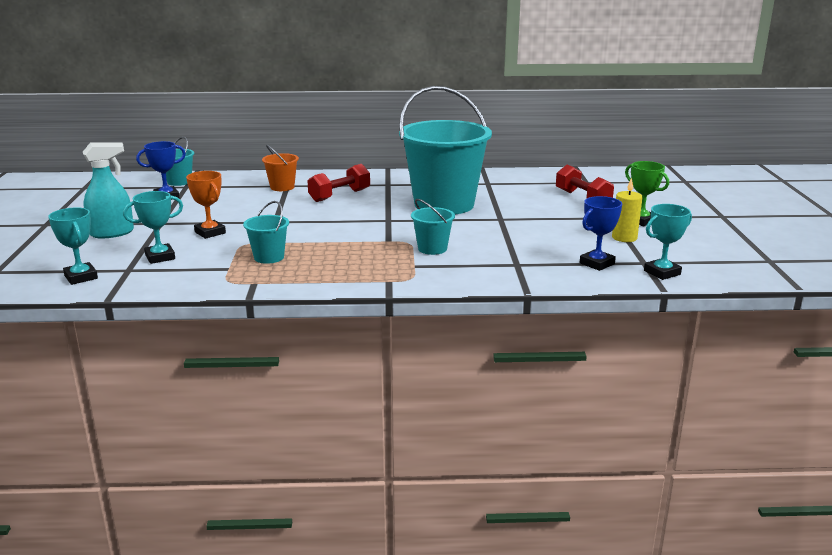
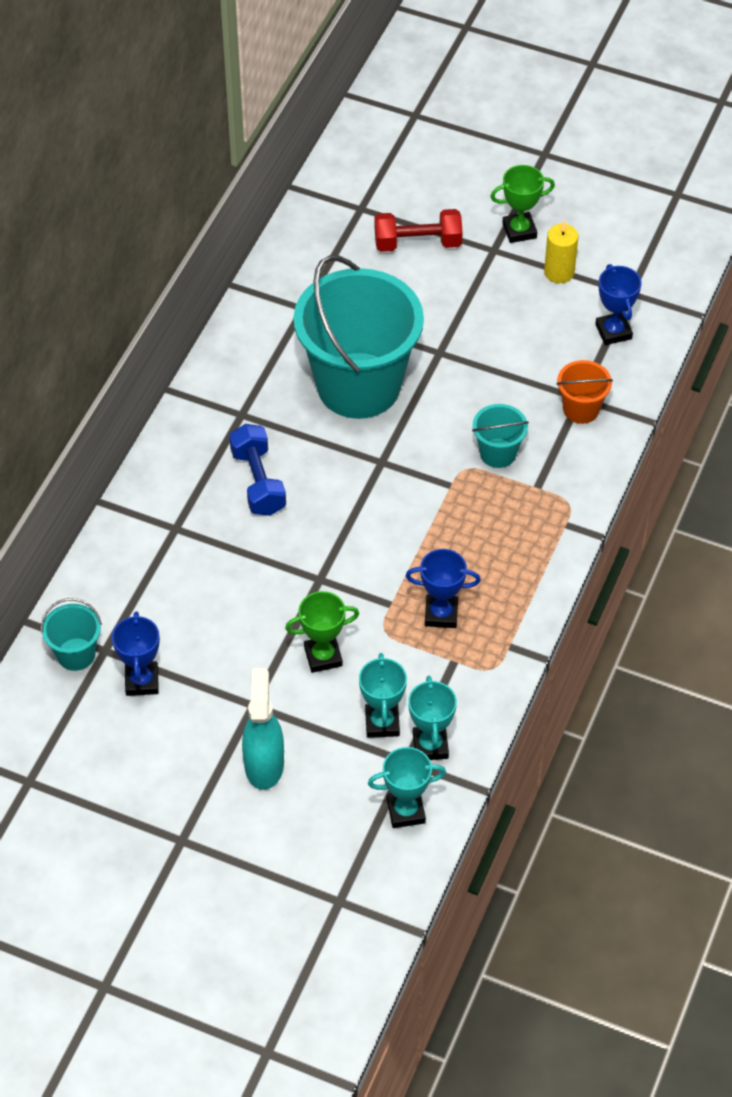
camera: 65 degrees left, 30 degrees up
(210, 232) = (323, 656): orange trophy -> green trophy
(269, 257) = (441, 614): turquoise bucket -> blue trophy
(282, 187) = (181, 536): orange bucket -> orange bucket (581, 409)
(339, 195) = (258, 482): red dumbbell -> blue dumbbell
(662, 272) = (661, 293): turquoise trophy -> turquoise trophy (430, 746)

